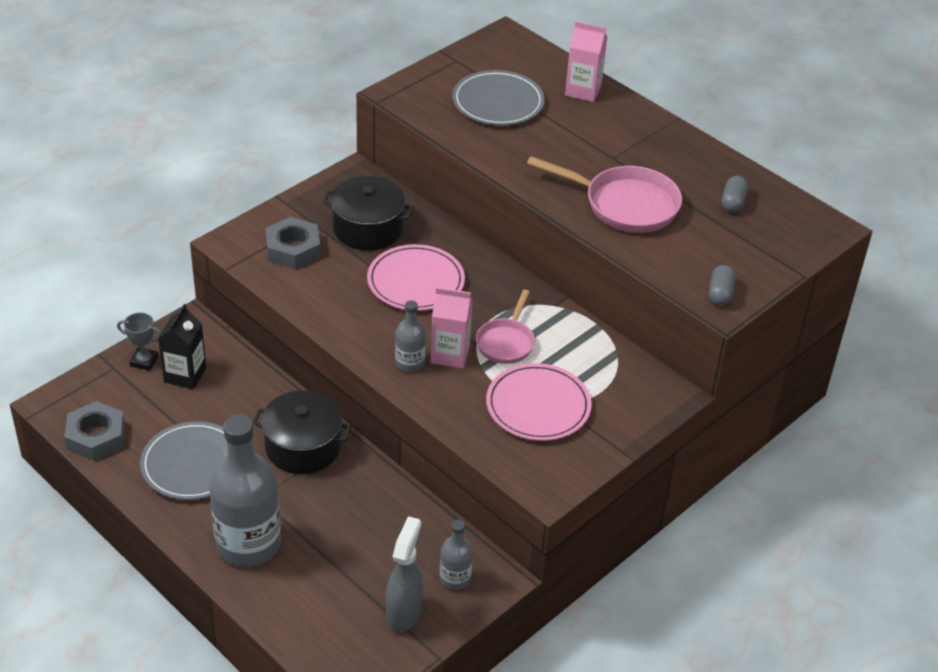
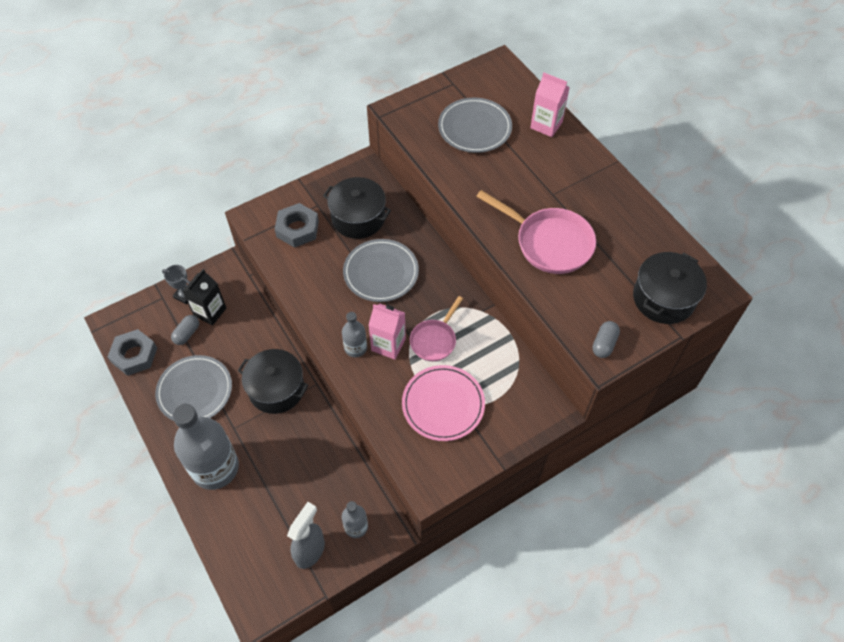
camera: 15 degrees right, 15 degrees up
(416, 281) = (381, 272): pink plate -> grey plate
(733, 202) = (640, 253): grey capsule -> grey capsule (187, 334)
(773, 242) = (663, 298): none -> black pot

